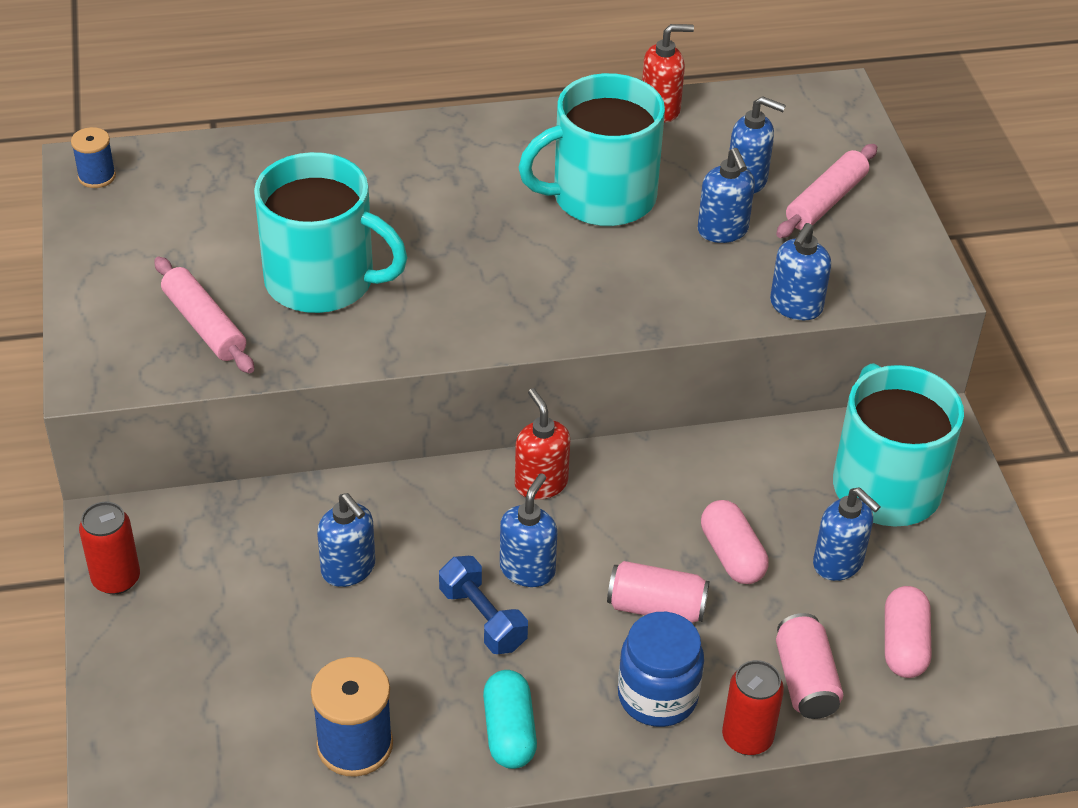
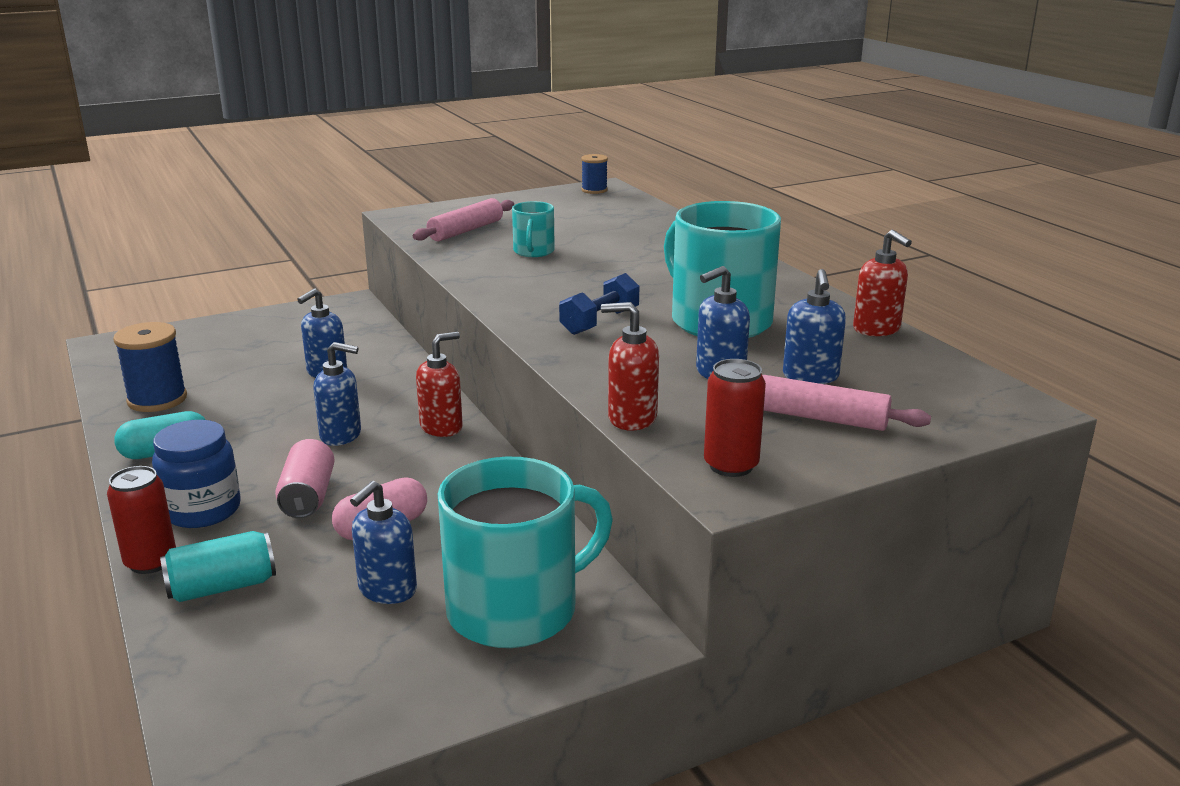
camera: 75 degrees right, 20 degrees down
(116, 579) = (303, 311): red can -> red can (731, 465)
(322, 280) = (533, 251): turquoise mug -> turquoise mug, size x0.49
(482, 618) = (284, 425): blue dumbbell -> blue dumbbell (600, 322)
(795, 306) = (631, 418): blue soap dispenser -> red soap dispenser
(805, 680) = (222, 587): pink can -> turquoise can
(904, 645) = (275, 646): pink capsule -> none

